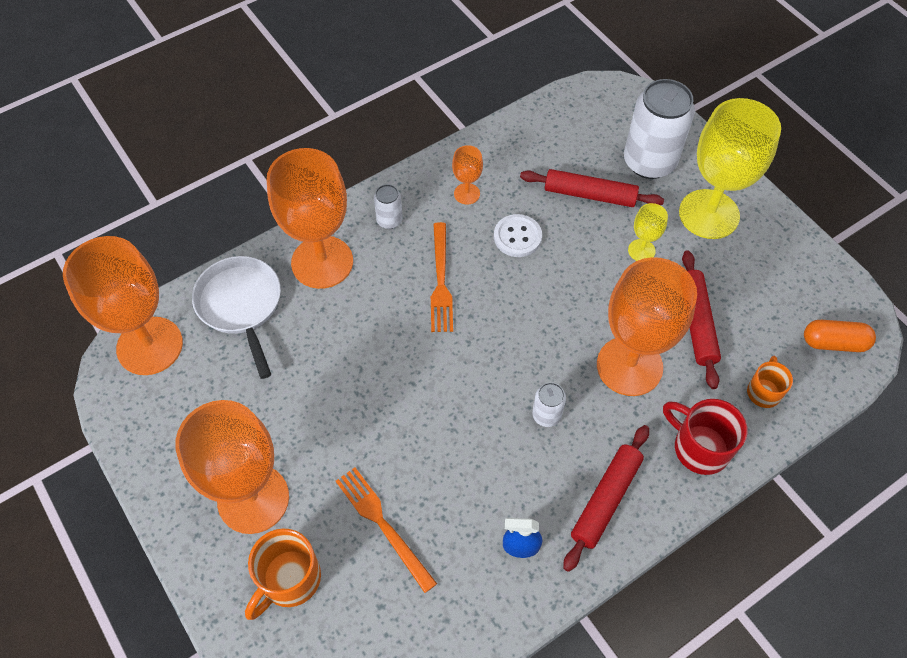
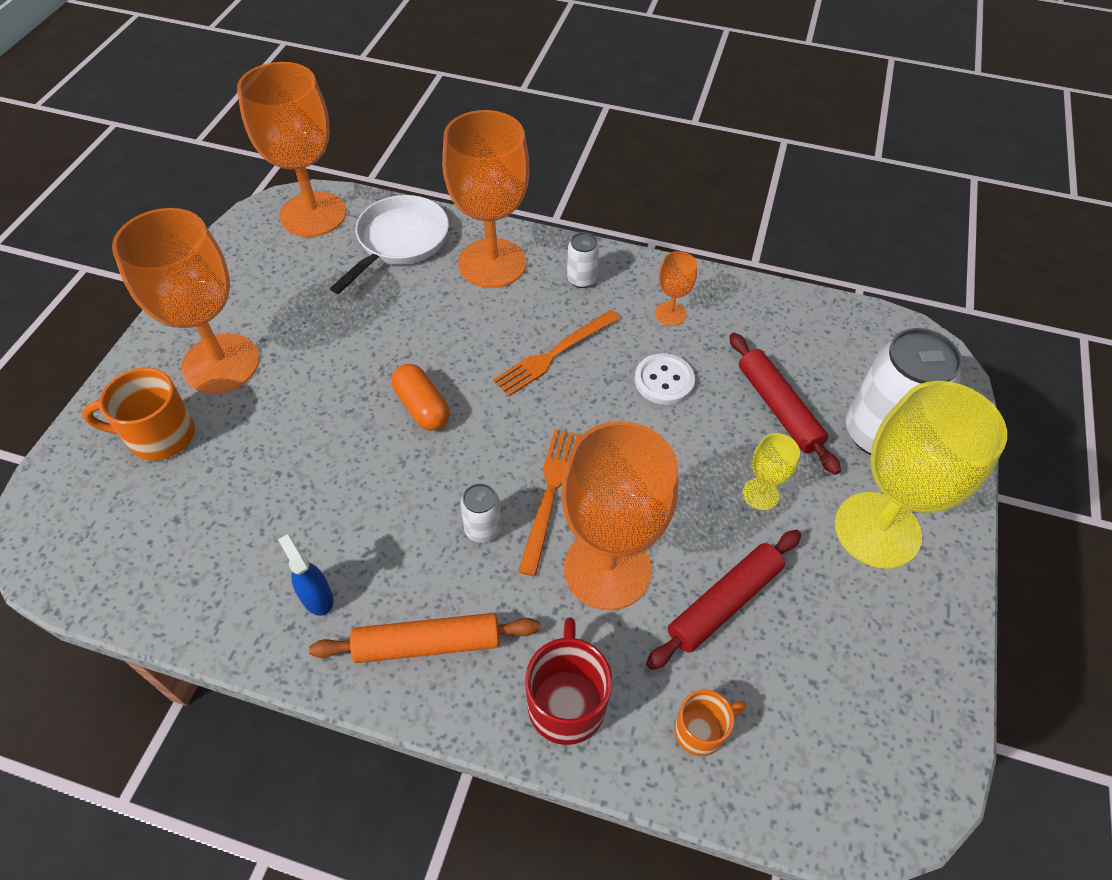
camera: 50 degrees right, 5 degrees down
(383, 525) = (260, 469): orange fork -> orange fork (550, 494)
(606, 500) = (427, 644): red rolling pin -> orange rolling pin
(834, 343) = (846, 775): orange capsule -> orange capsule (422, 407)

